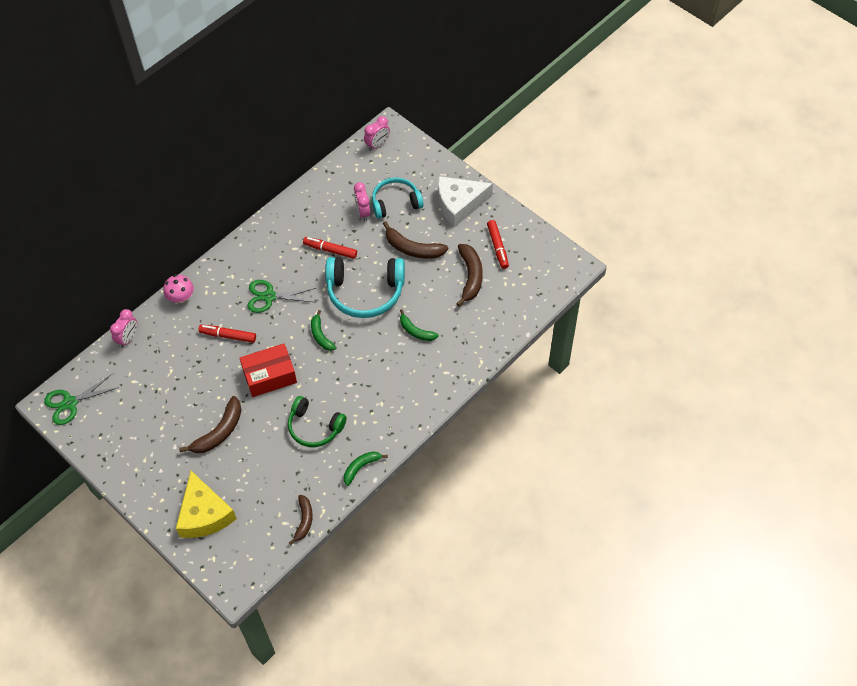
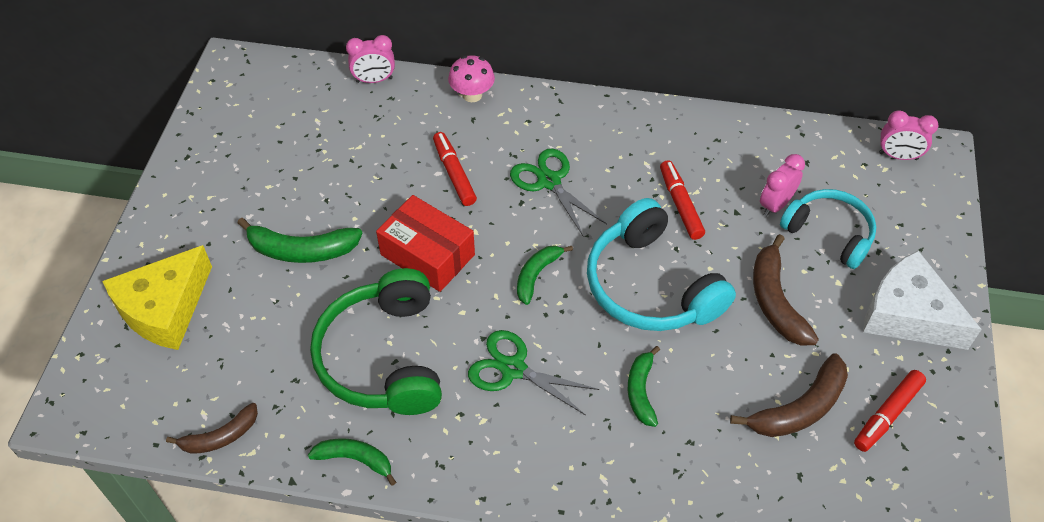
camera: 55 degrees right, 5 degrees down
(70, 403) = (245, 80): green scissors -> green scissors (513, 369)
(219, 432) = (302, 250): brown banana -> green banana
(314, 427) = (383, 357): green headphones -> green headphones, size x1.53

